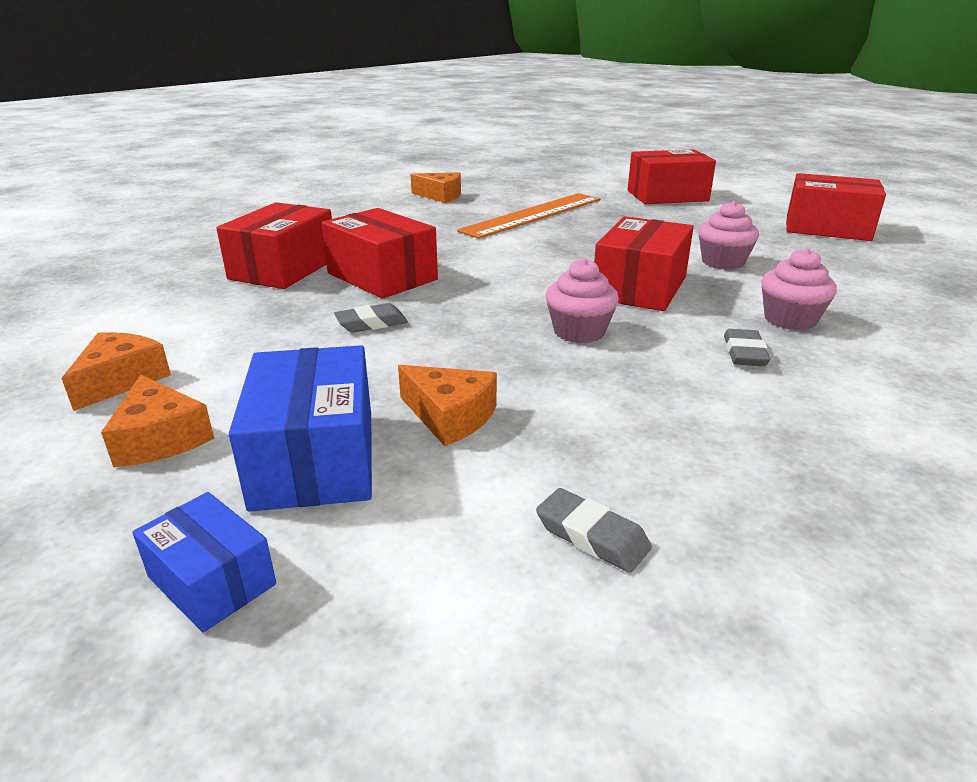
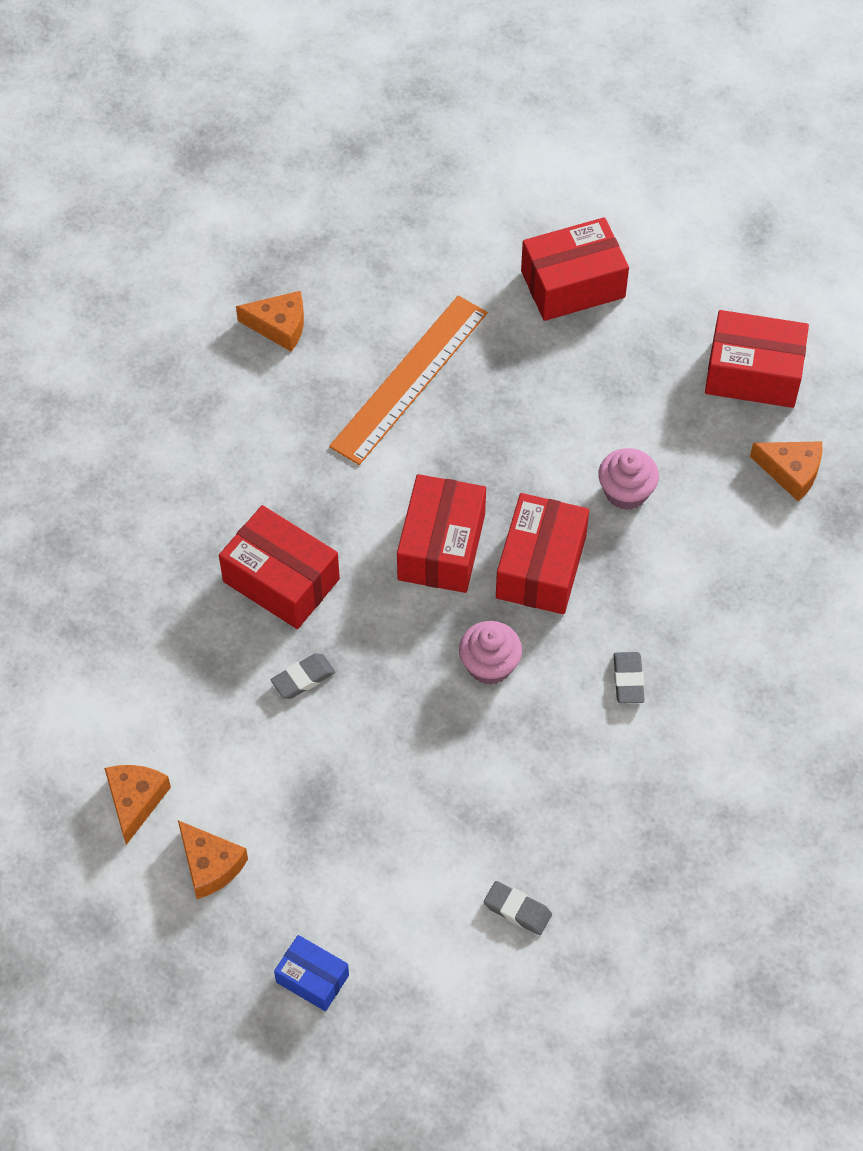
camera: 10 degrees left, 30 degrees up
(283, 269) = (172, 577): red box -> red box (441, 547)
(315, 458) = (327, 869): blue box -> none
(450, 416) = (406, 806): orange cheese -> orange cheese (791, 472)
(790, 320) = (674, 613): pink cupcake -> none

